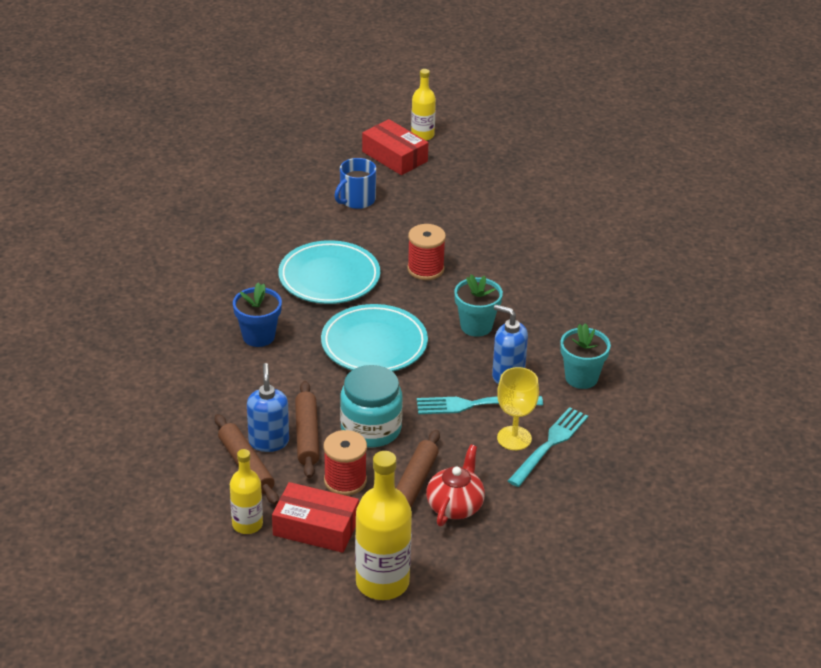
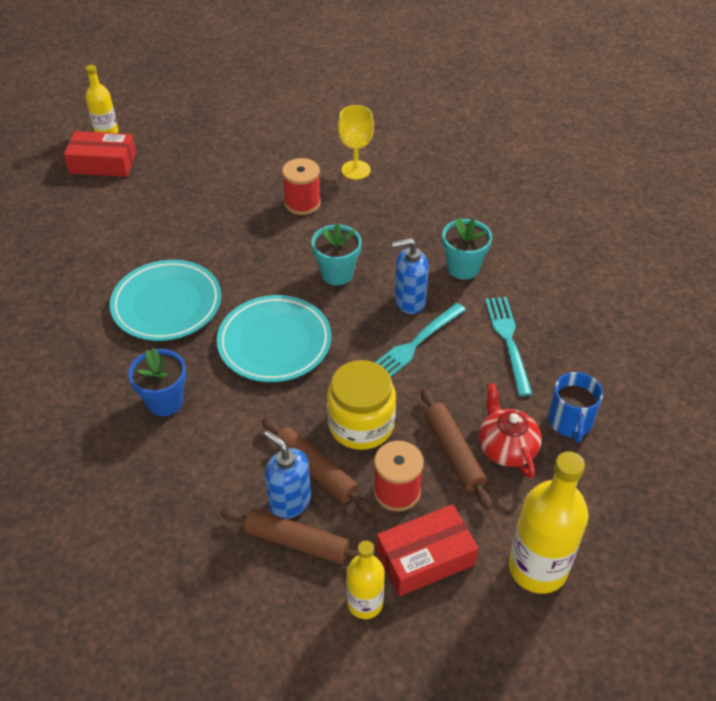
camera: 40 degrees left, 10 degrees up
(356, 200) = (112, 219): blue mug -> blue mug (570, 421)
(371, 429) = (361, 424): turquoise jar -> yellow jar
(425, 269) = (240, 248): red spool -> red spool (302, 203)
(514, 438) = (477, 353): yellow goblet -> yellow goblet (356, 170)

